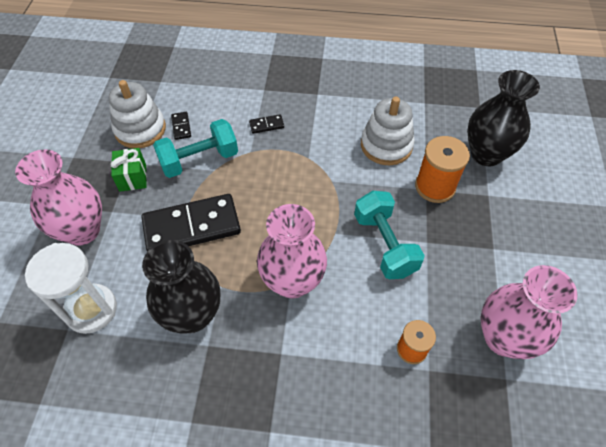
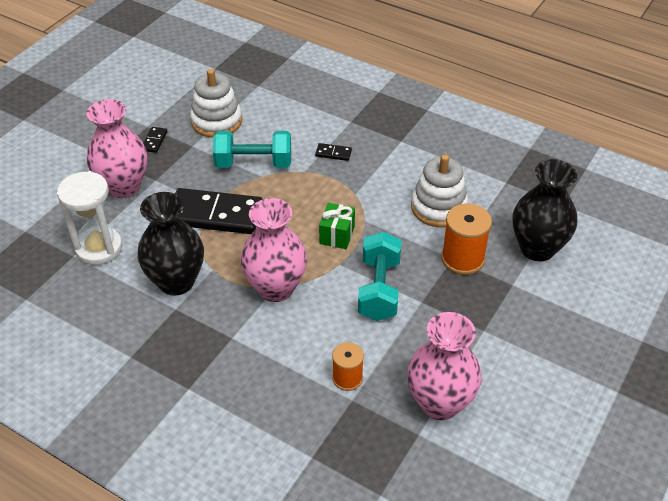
camera: 25 degrees right, 10 degrees down
(133, 177) = (188, 159): green gift -> green gift (337, 235)
(181, 127) = (254, 130): black domino -> black domino (154, 141)

